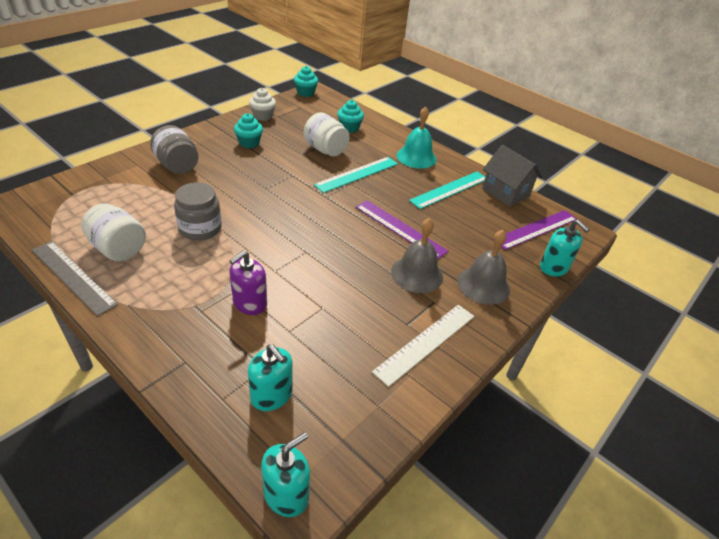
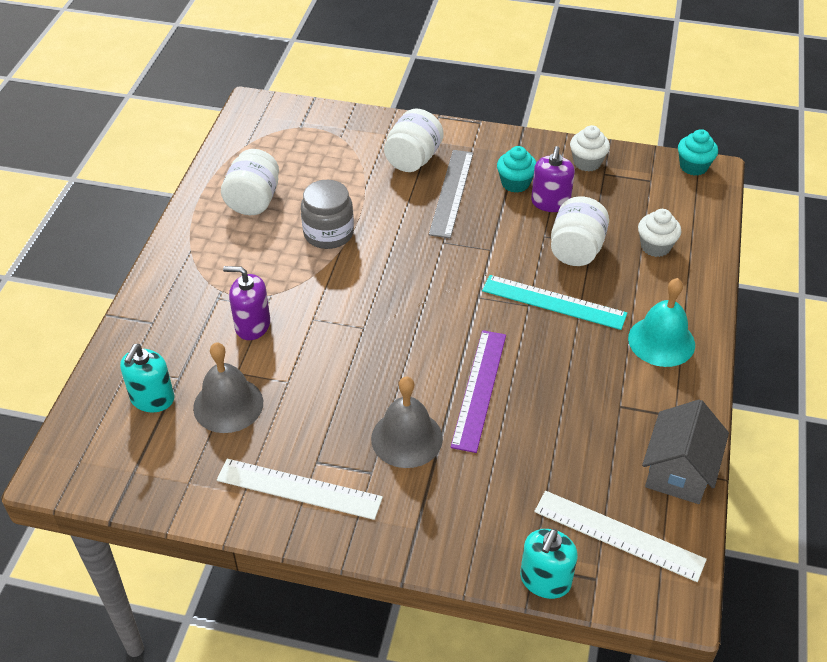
camera: 65 degrees right, 5 degrees up
(73, 276) = (198, 198): grey ruler -> grey ruler (451, 193)
(177, 166) = (413, 159): grey jar -> white jar
(279, 140) = (550, 203): none -> purple soap dispenser
(286, 494) = (59, 458): turquoise soap dispenser -> none
(349, 128) = (655, 246): turquoise cupcake -> white cupcake
(450, 189) = (618, 406): turquoise ruler -> none
(483, 285) = (441, 511): grey bell -> grey bell (228, 405)
(536, 229) = (618, 535): purple ruler -> white ruler

